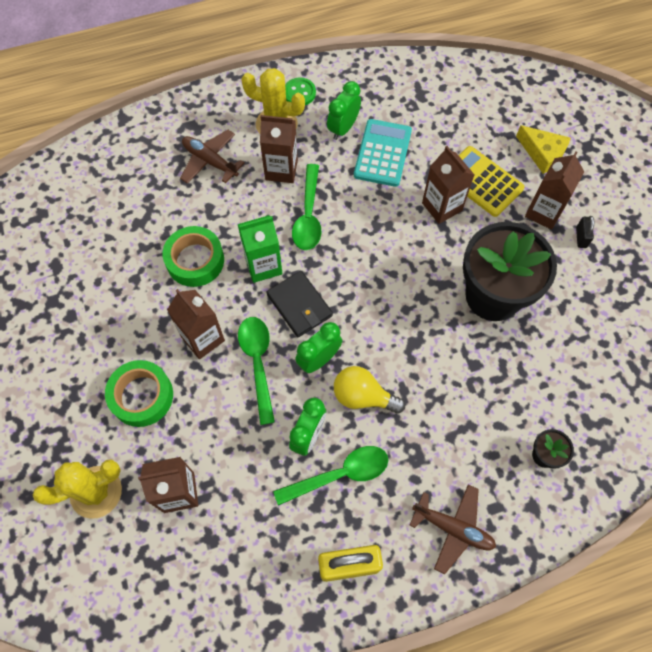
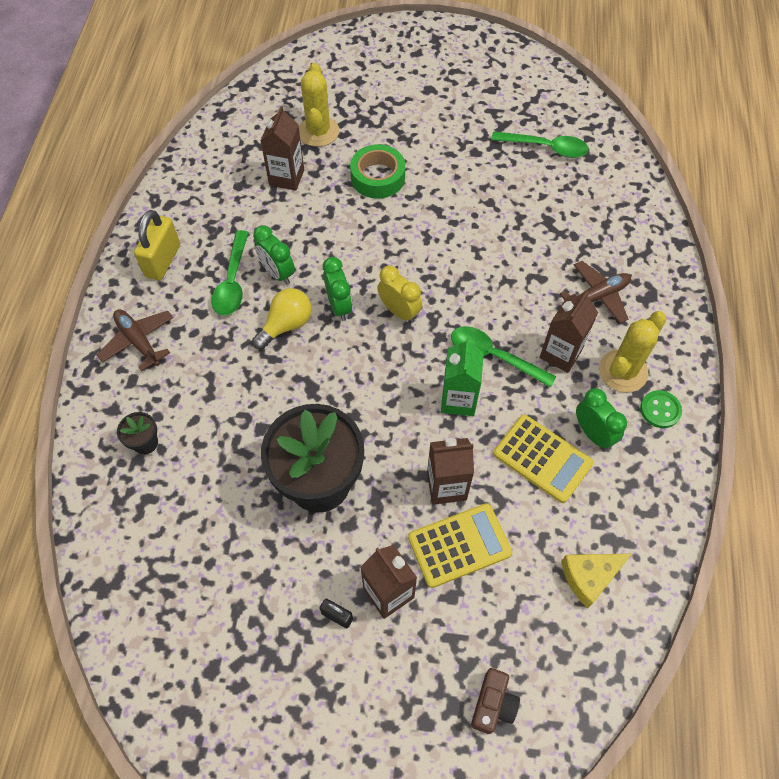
camera: 115 degrees right, 5 degrees down
(195, 260) = (487, 249): green tape -> none
(203, 339) = (406, 231): brown carton -> none
(258, 363) = (361, 261): green spoon -> green spoon (545, 148)
(263, 265) = (455, 299): green carton -> green carton (458, 400)
(299, 305) = (399, 311): black wallet -> yellow clock
(382, 153) = (542, 458): turquoise calculator -> yellow calculator
(453, 528) = (138, 341): brown plane -> brown plane turned 90 degrees clockwise
(542, 153) = (468, 640): yellow cheese -> yellow cheese (589, 577)
(572, 126) = (493, 704): none -> brown camera

